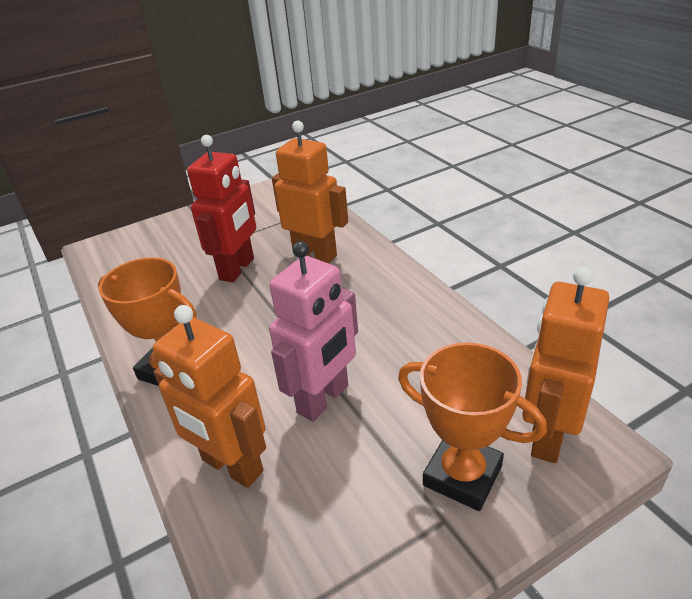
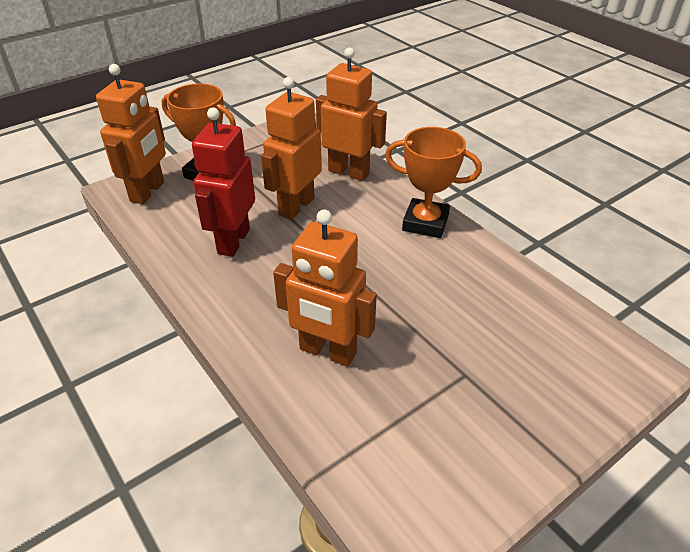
camera: 170 degrees right, 5 degrees up
(237, 269) = (418, 328): red robot -> red robot (233, 241)
(323, 399) = (296, 206): pink robot -> orange robot

